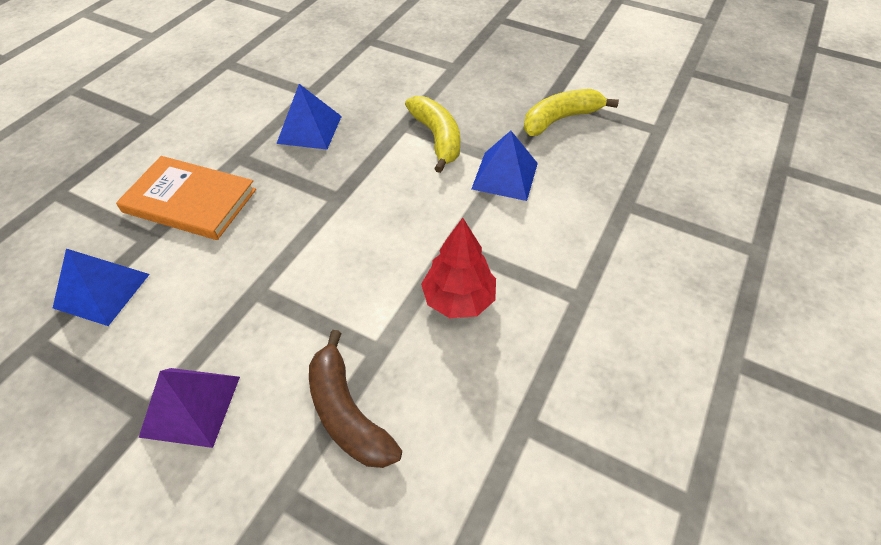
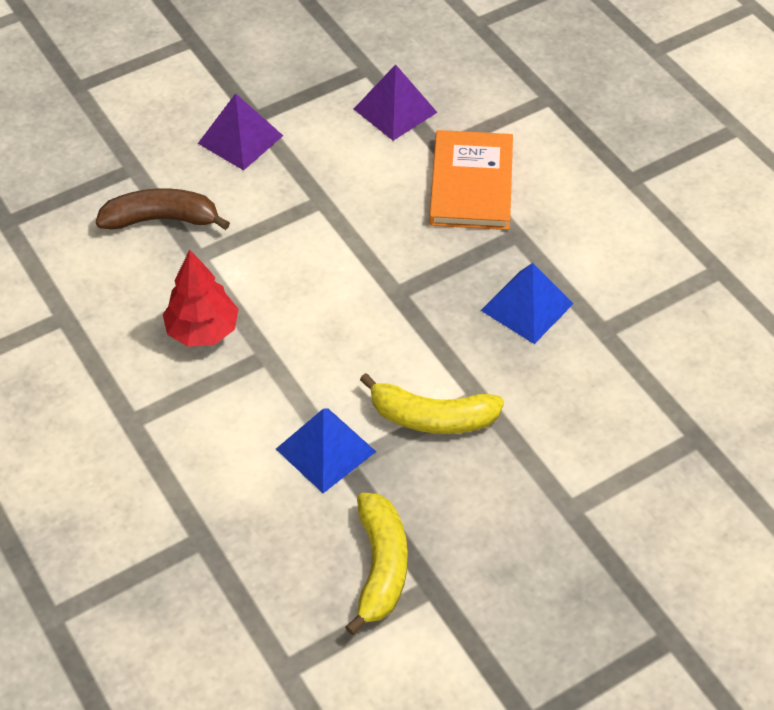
camera: 120 degrees right, 0 degrees up
(102, 290) = (395, 110): blue pyramid -> purple pyramid
(190, 201) = (471, 184): orange book -> orange book turned 45 degrees counterclockwise

